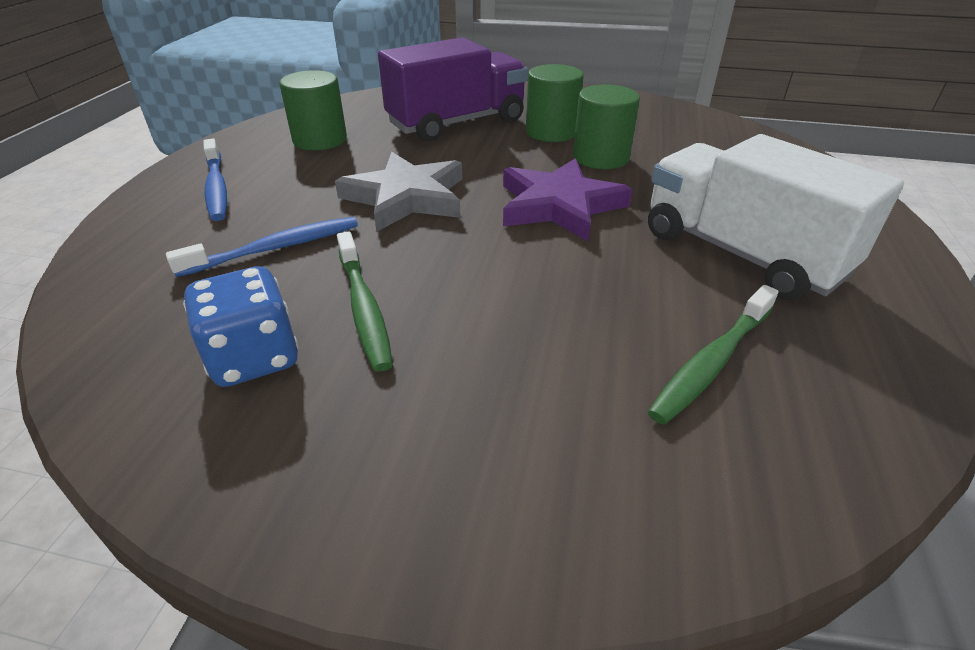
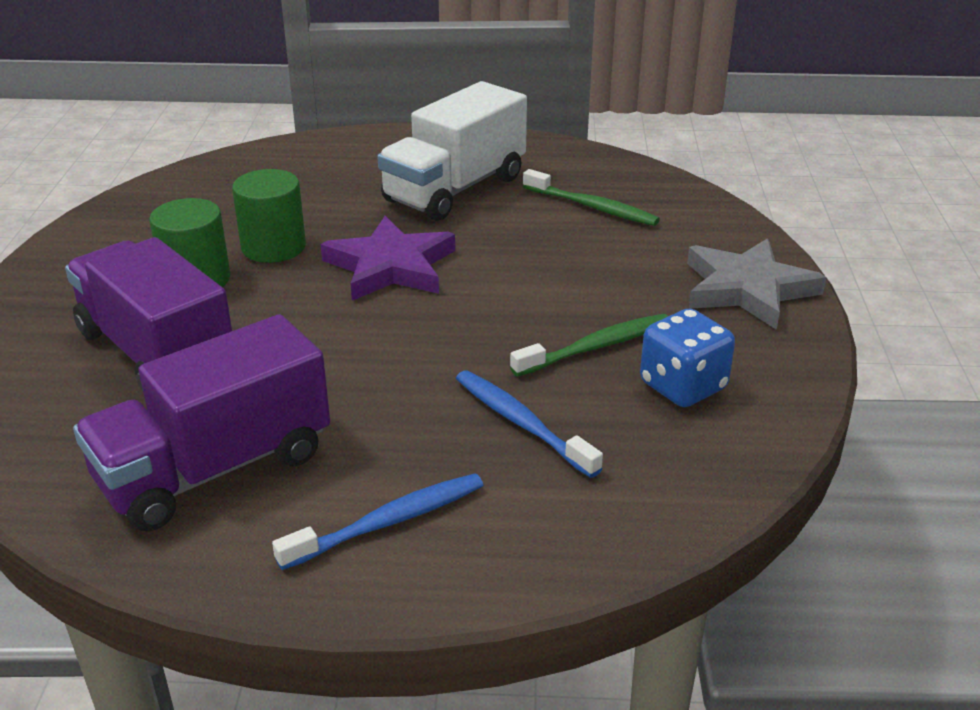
camera: 100 degrees left, 5 degrees down
(320, 140) = (215, 468): green cylinder -> purple truck
(406, 197) = (389, 359): grey star -> grey star (747, 289)

